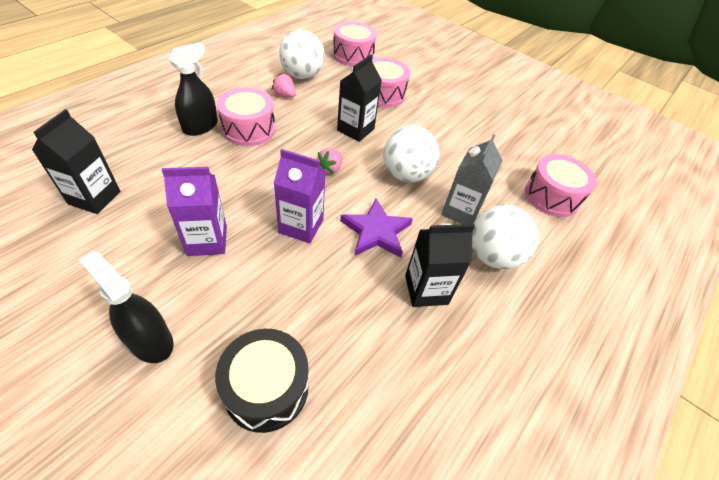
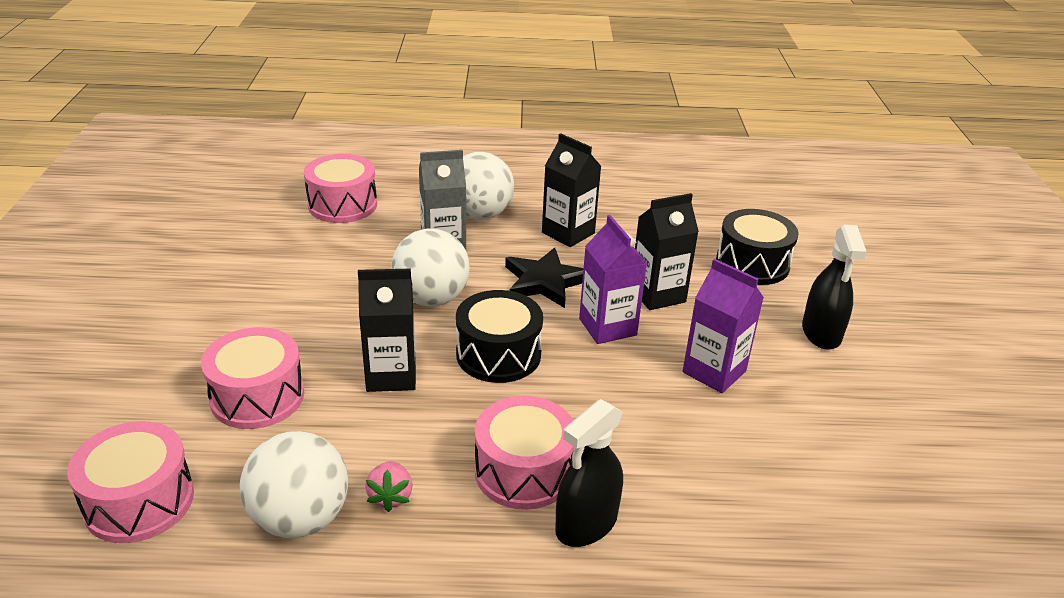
camera: 125 degrees left, 15 degrees down
(94, 197) = (812, 499): black carton -> black carton (657, 295)
(200, 126) = (586, 524): black spray bottle -> black spray bottle turned 45 degrees counterclockwise
(330, 168) = (498, 354): pink strawberry -> black drum
(376, 231) = (545, 281): purple star -> black star

